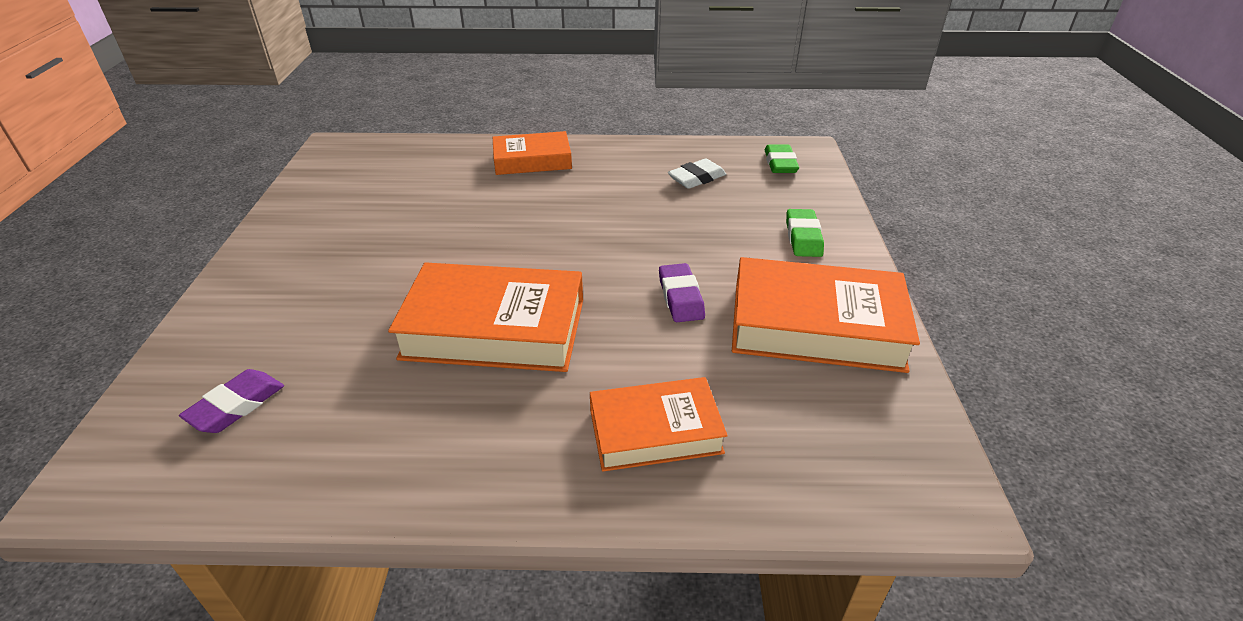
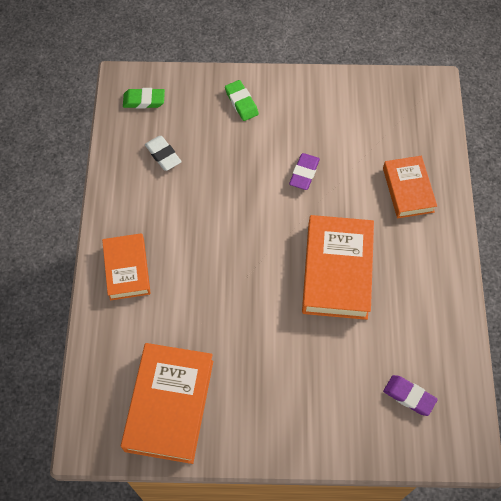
camera: 90 degrees left, 25 degrees up
(680, 297) = (304, 173): purple eraser -> purple eraser turned 60 degrees counterclockwise
(803, 237) = (241, 102): green eraser -> green eraser turned 60 degrees clockwise
(816, 326) = (326, 111): orange book -> orange book (169, 405)

